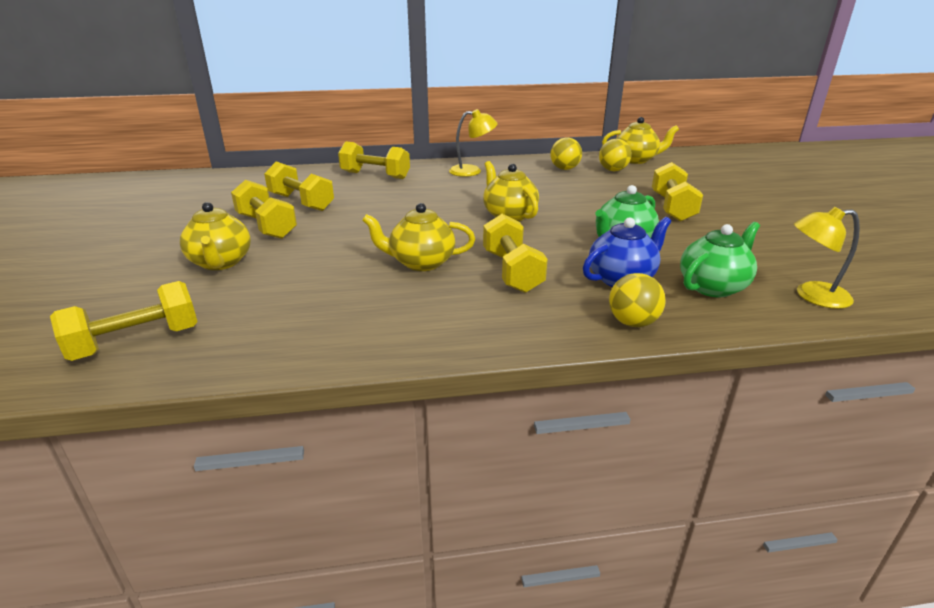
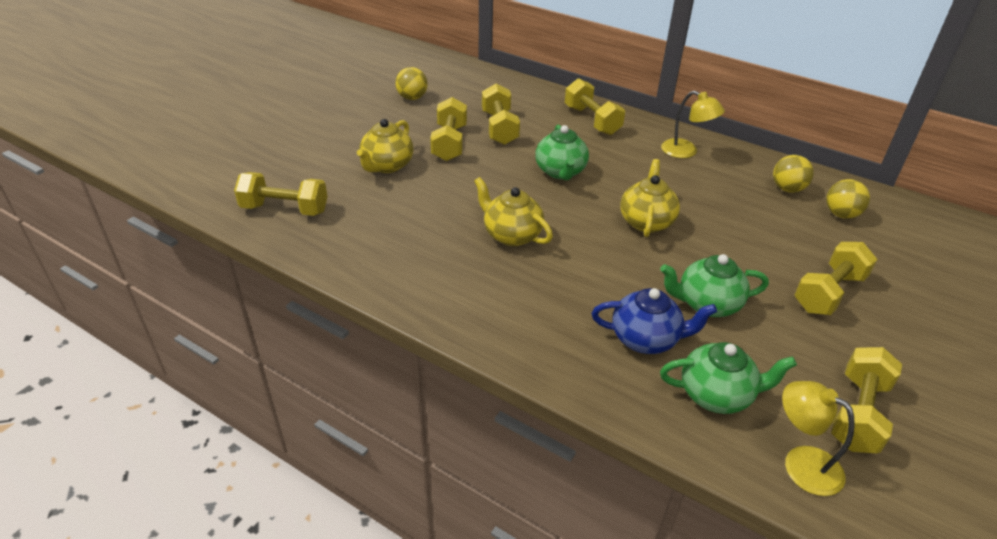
camera: 40 degrees right, 10 degrees up
(398, 211) = (560, 172): none -> green teapot
(512, 271) = (567, 281): yellow dumbbell -> yellow dumbbell (858, 414)
(632, 323) = (591, 381): yellow ball -> yellow ball (412, 98)
(636, 160) = (895, 212): yellow teapot -> none

